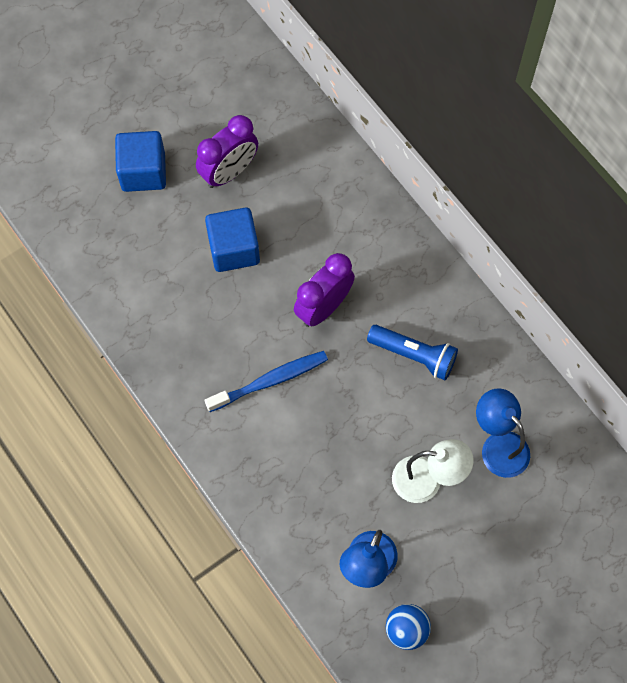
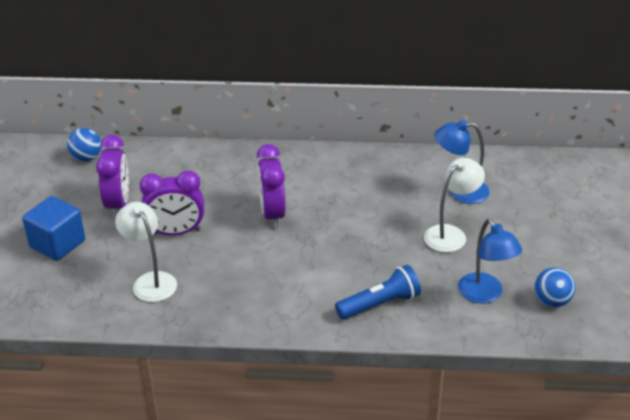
camera: 50 degrees left, 30 degrees down
(161, 281) = (150, 281): none -> white lamp
(234, 249) = (176, 232): blue cube -> purple clock
(265, 91) = (86, 158): none -> blue ball
(270, 381) = (294, 268): blue toothbrush -> none
(414, 355) = (356, 193): blue flashlight -> blue flashlight (380, 304)

